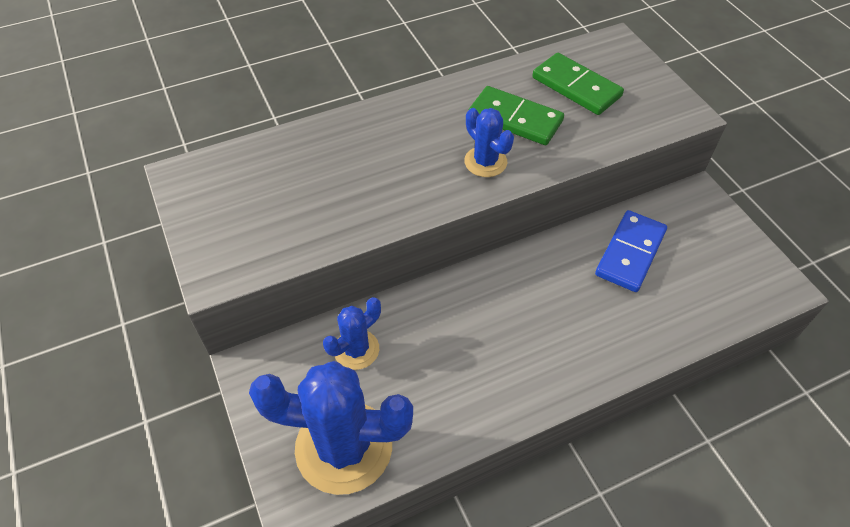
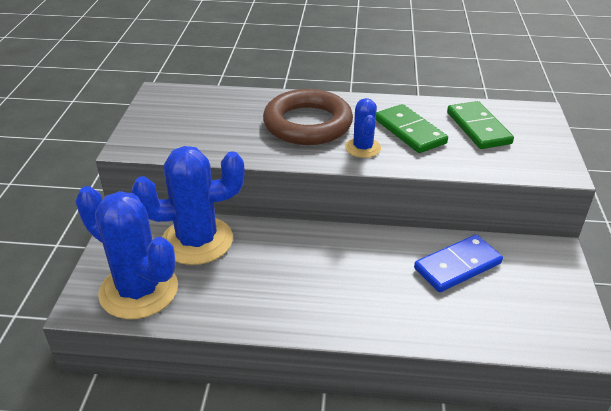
camera: 30 degrees right, 15 degrees down
(356, 349) = (197, 241): blue cactus -> blue cactus, size x1.93
(401, 152) = (307, 124): none -> brown ring

